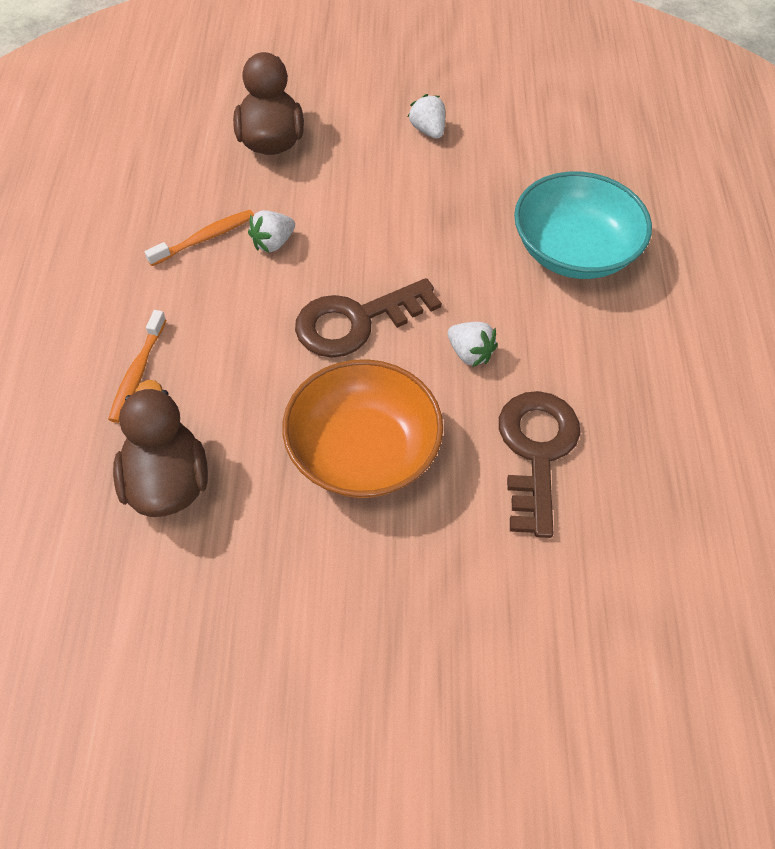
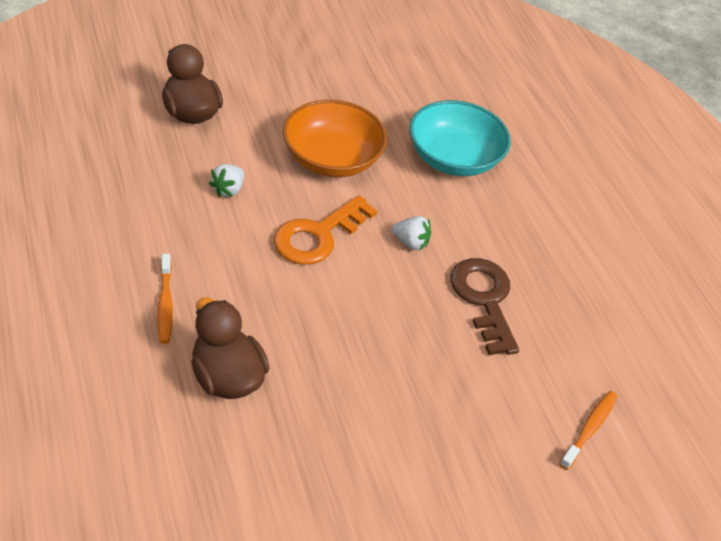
camera: 25 degrees left, 10 degrees down
(205, 238) = (172, 195): orange toothbrush -> orange toothbrush (589, 429)
(356, 321) = (318, 235): brown key -> orange key
(363, 451) = (363, 324): orange bowl -> orange bowl (332, 159)
(428, 130) = (311, 88): white strawberry -> none

